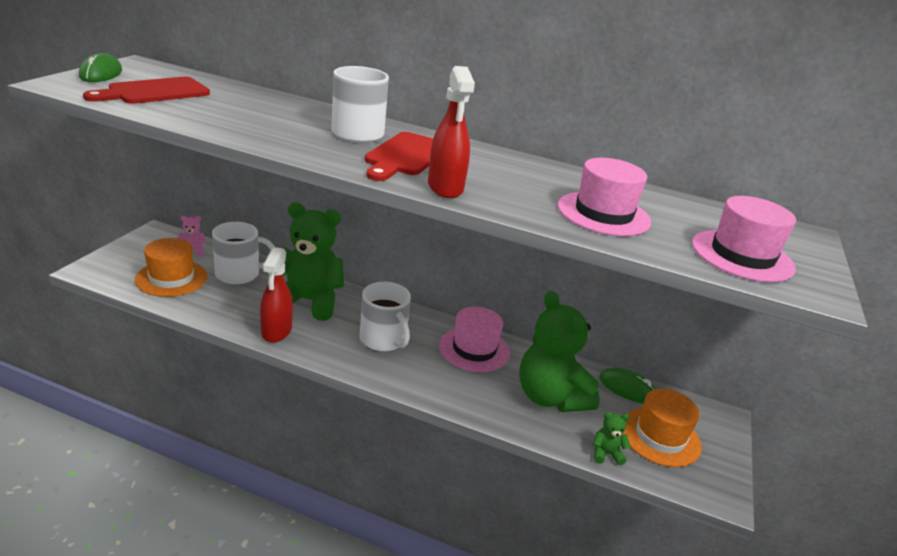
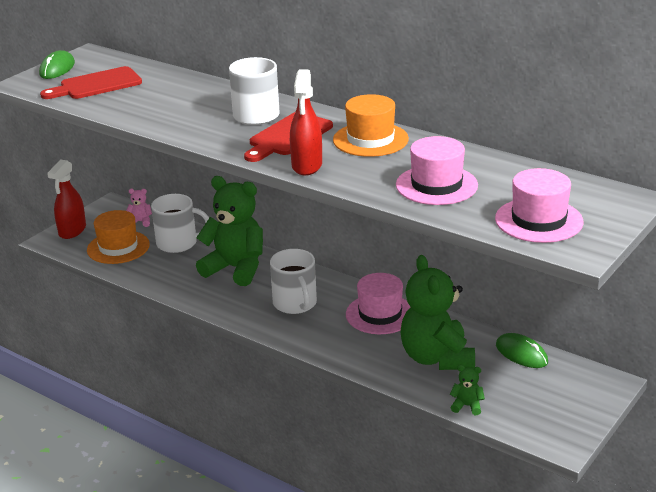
camera: 20 degrees right, 0 degrees up
(276, 331) = (200, 294): red spray bottle -> red spray bottle (72, 231)
(660, 436) = (530, 395): orange hat -> orange hat (370, 139)

